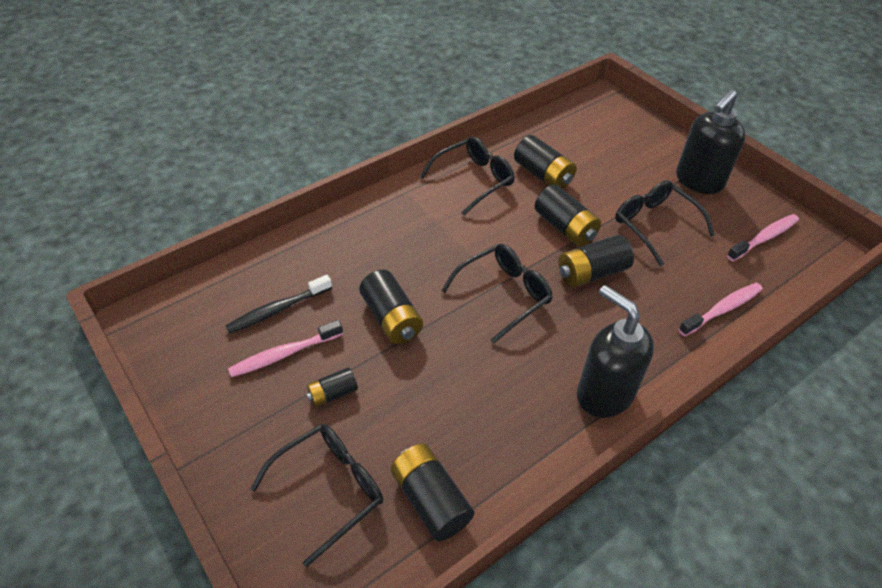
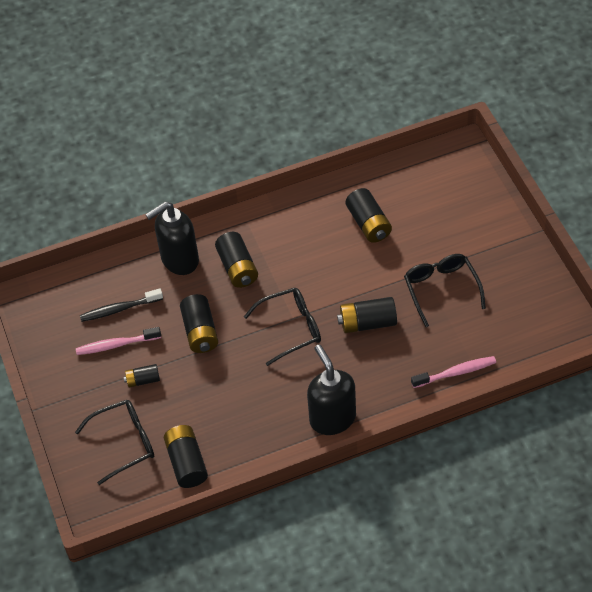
camera: 20 degrees right, 5 degrees up
(474, 180) = (307, 219): black glasses -> none
(565, 227) = (365, 278): black battery -> black battery (237, 268)
(698, 181) = (503, 253): black soap dispenser -> black soap dispenser (179, 260)
(764, 238) = (528, 318): pink toothbrush -> none

